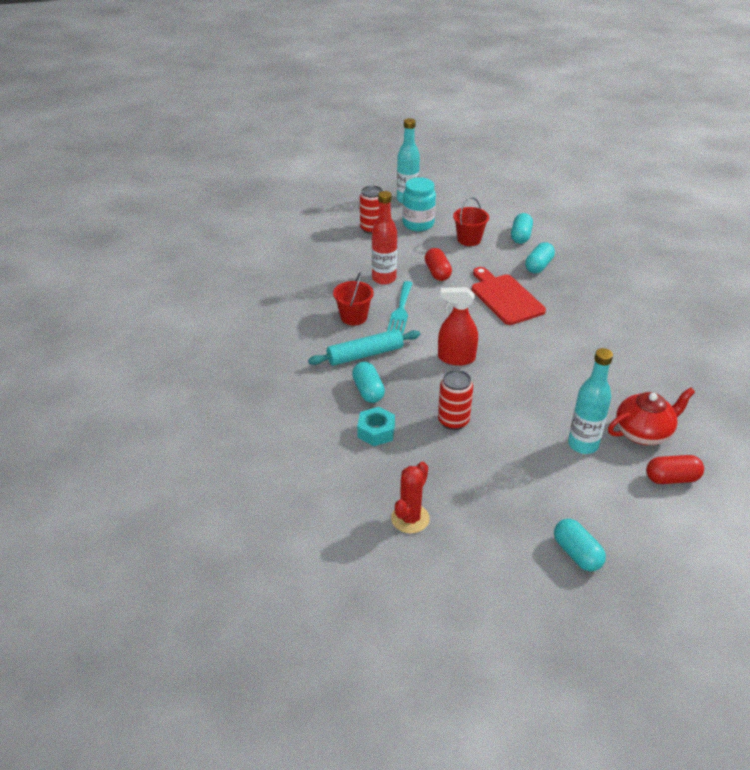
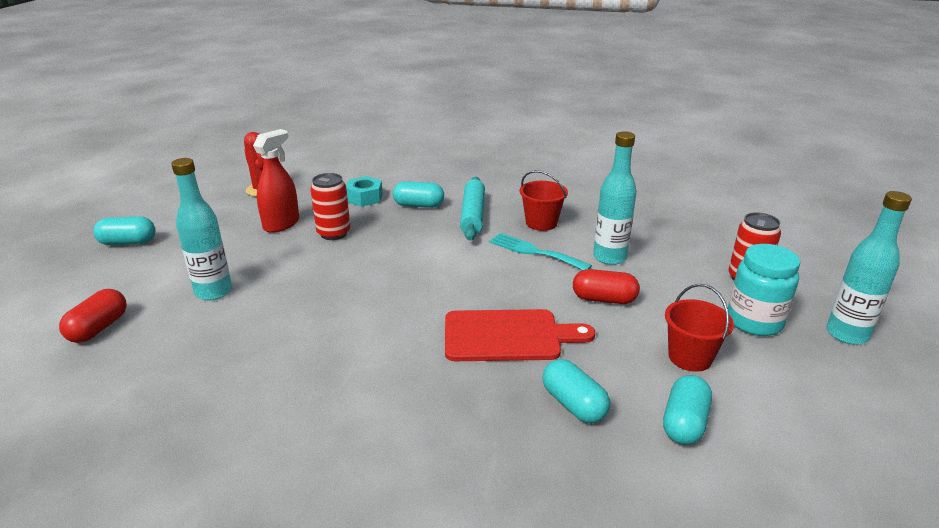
camera: 115 degrees right, 10 degrees down
(384, 278) = (609, 257): red bottle -> turquoise bottle
(456, 358) = (419, 261): red spray bottle -> red spray bottle (281, 224)
(520, 236) = (684, 423): turquoise capsule -> turquoise capsule turned 75 degrees clockwise
(643, 432) = (170, 340): red teapot -> none

